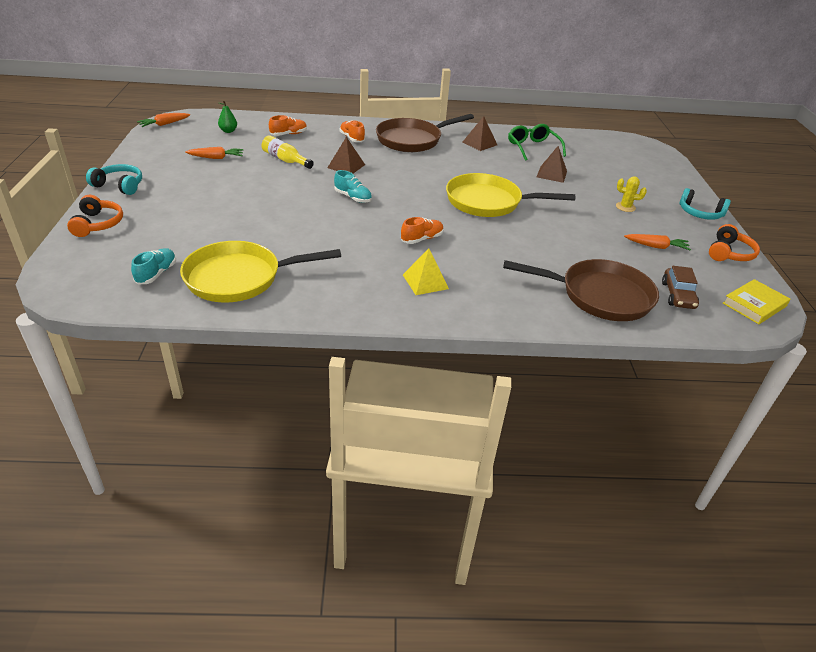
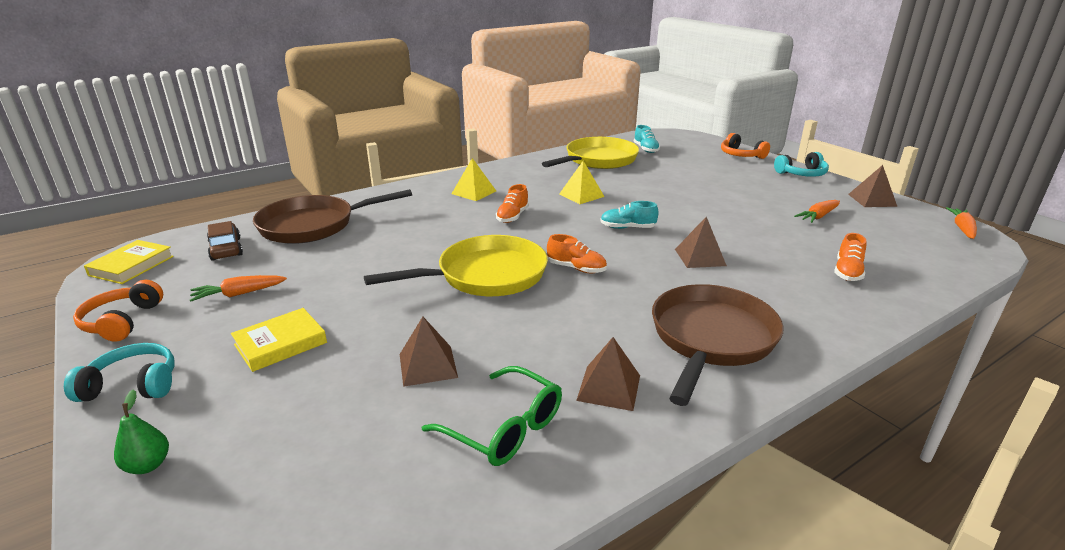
camera: 150 degrees right, 10 degrees down
(149, 152) = (872, 200): none -> brown pyramid
(228, 131) = (900, 247): green pear -> green pear (148, 465)
(285, 160) = (765, 239): yellow bottle -> none
(336, 238) = (581, 195): none -> yellow pyramid
(352, 138) = (779, 301): orange shoe -> orange shoe (576, 268)
(625, 207) = (280, 343): yellow cactus -> yellow book

